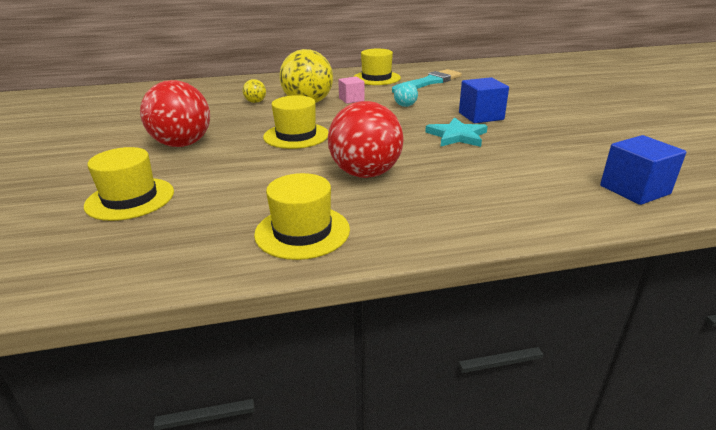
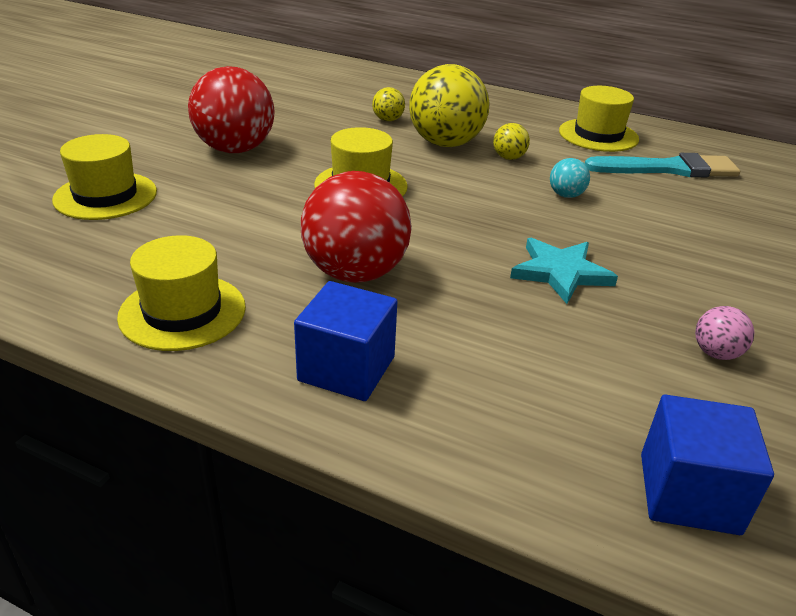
camera: 35 degrees right, 5 degrees up
(351, 99) = (508, 158): pink cube -> yellow ball
(481, 116) = (652, 256): blue cube -> blue cube (346, 369)
(561, 140) = (716, 353): none -> pink ball

